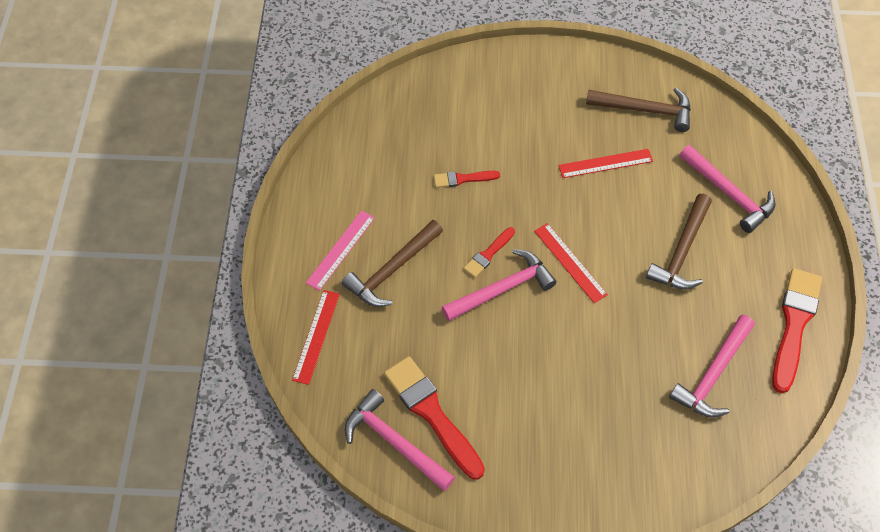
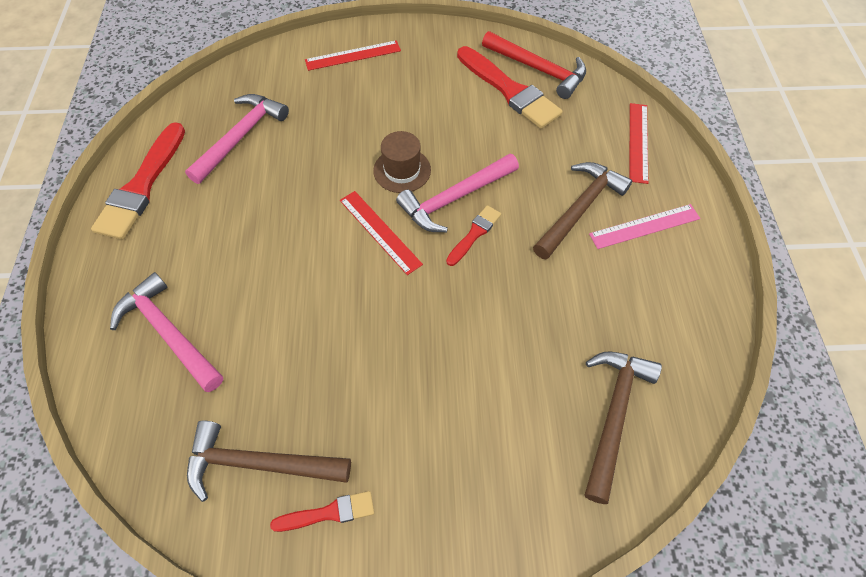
camera: 175 degrees right, 0 degrees up
(340, 250) = (644, 226): pink ruler -> pink ruler turned 45 degrees clockwise
(394, 442) = (538, 69): pink hammer -> red hammer
(463, 179) = (519, 326): red brush -> red brush (328, 513)
(550, 322) = (402, 170): none -> brown hat
(605, 163) = (328, 365): red ruler -> red ruler (353, 55)
(681, 251) = (247, 253): brown hammer -> brown hammer (613, 415)

